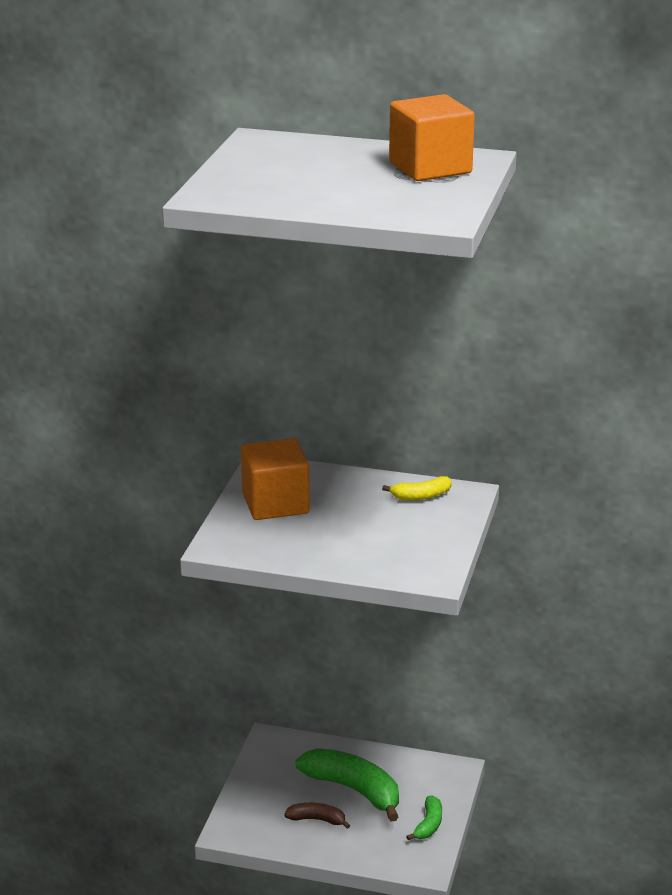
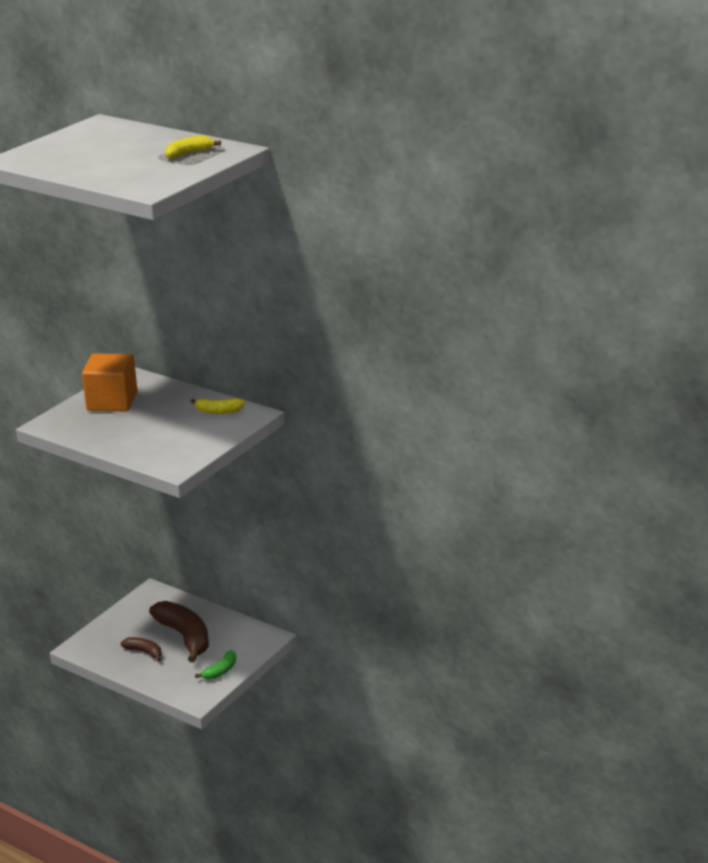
camera: 20 degrees right, 0 degrees up
(354, 790) = (185, 637): green banana -> brown banana
(430, 168) = (189, 153): orange cube -> yellow banana

